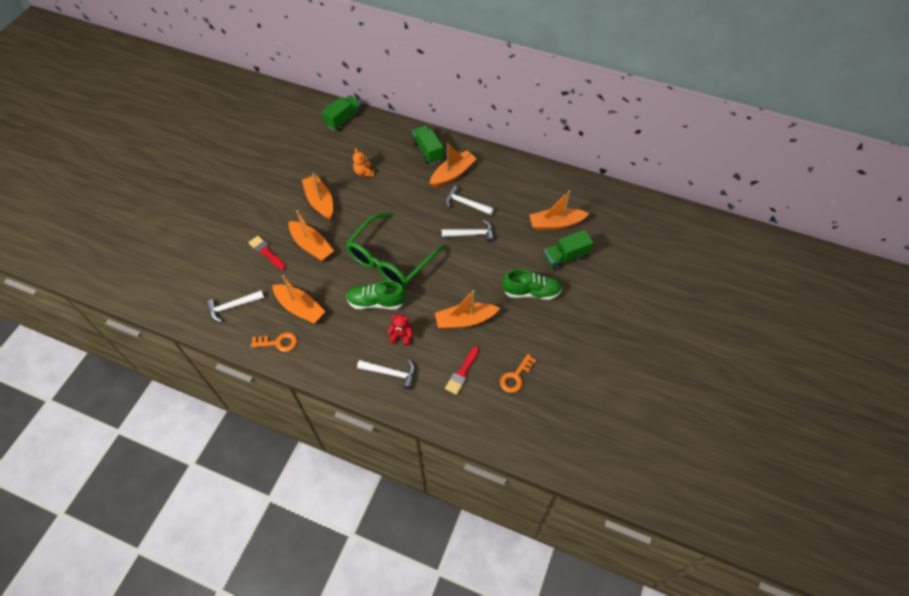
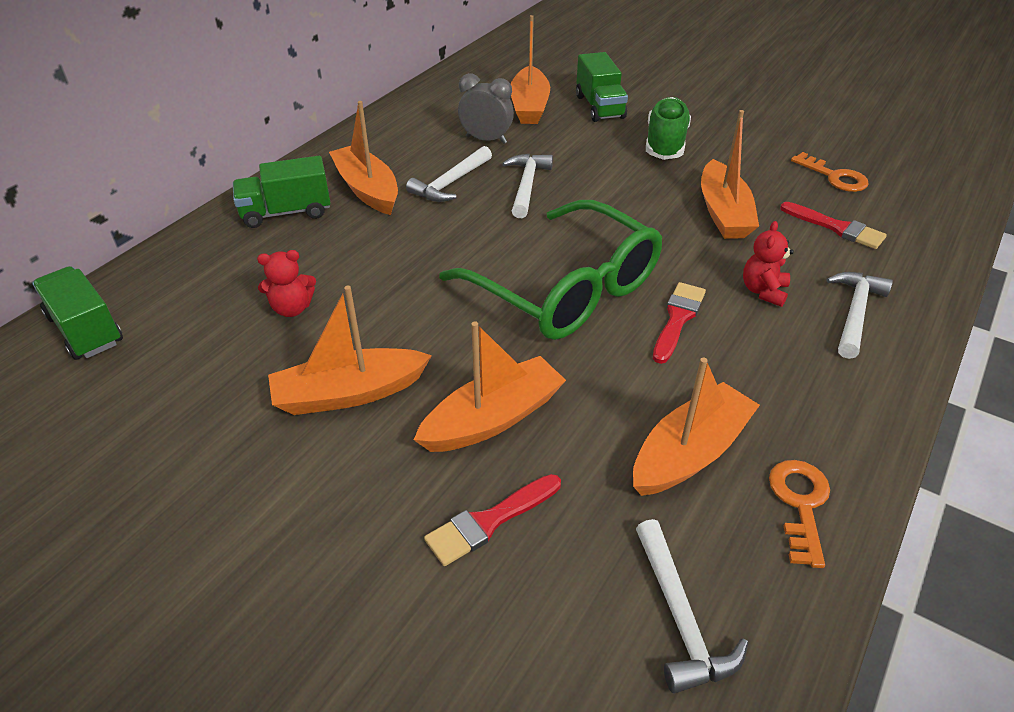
camera: 80 degrees left, 15 degrees down
(364, 172) = (292, 308): orange teddy bear -> red teddy bear
(376, 302) = (677, 319): green shoe -> red brush
(512, 210) = (486, 140): none -> grey clock

